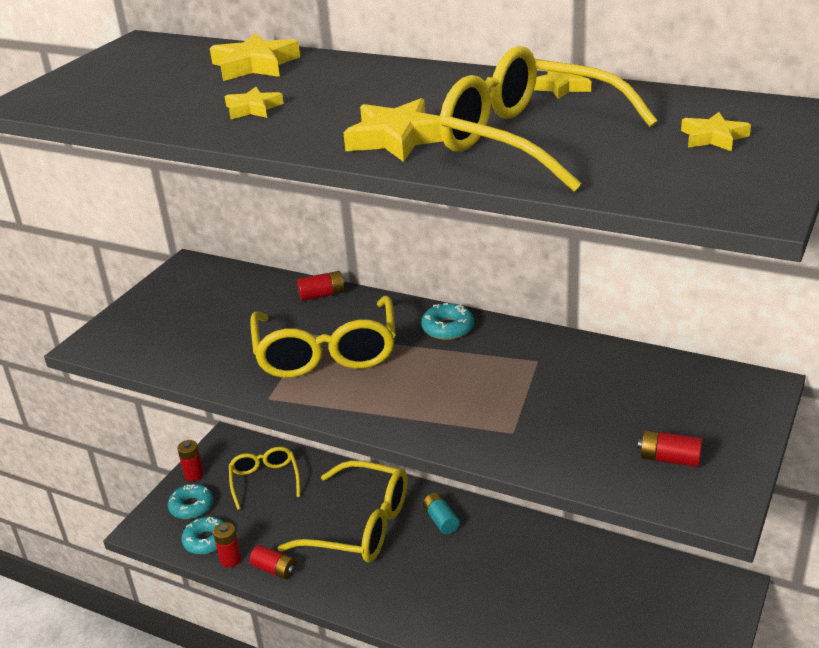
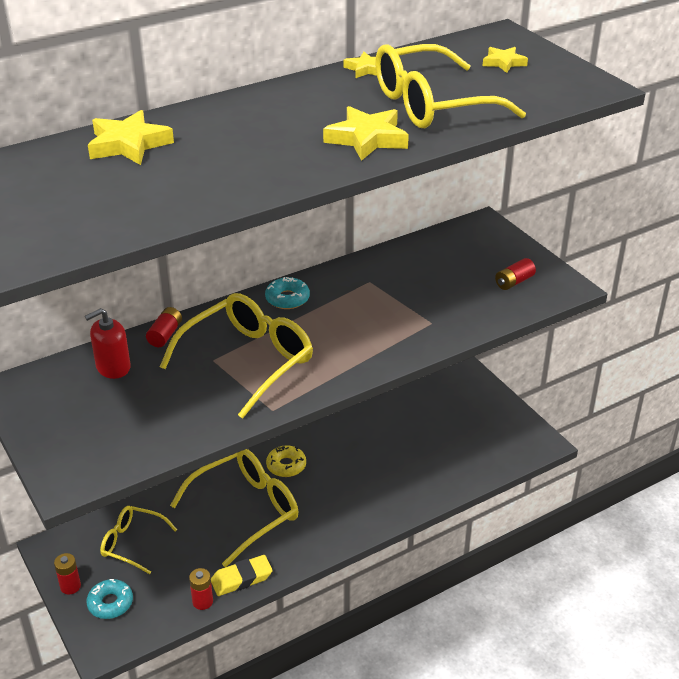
camera: 60 degrees left, 5 degrees up
(206, 540) = (163, 609): turquoise donut -> none
(253, 108) = (225, 169): yellow star -> none
(253, 293) = (113, 367): none -> red soap dispenser
(275, 570) = (241, 579): red battery -> yellow eraser
(326, 352) = (247, 361): yellow glasses -> yellow glasses turned 75 degrees counterclockwise
(441, 520) = (286, 465): turquoise battery -> yellow donut

